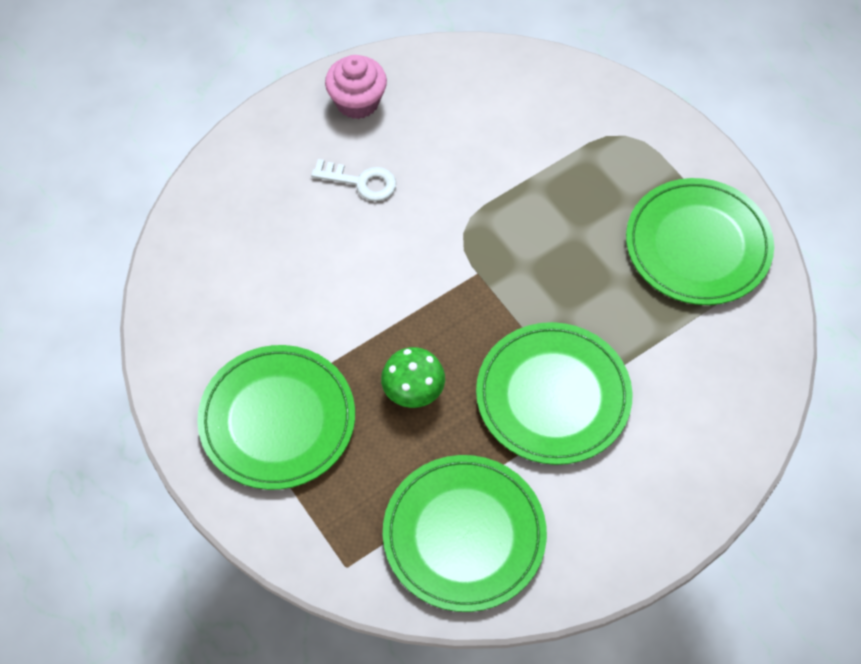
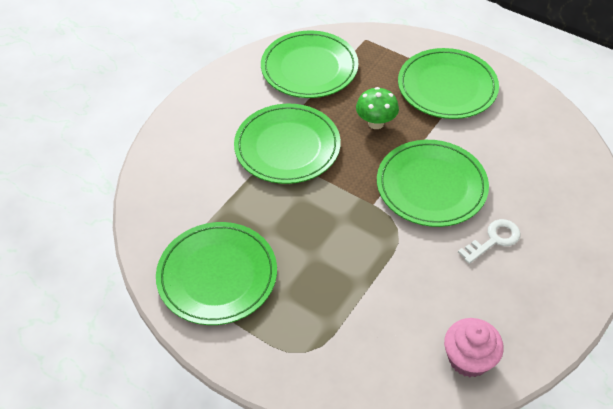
camera: 160 degrees right, 10 degrees down
(357, 102) = (541, 304): pink cupcake -> pink cupcake (468, 359)
(361, 182) = (493, 240): white key -> white key turned 150 degrees clockwise
(392, 272) = (431, 186): none -> green plate

